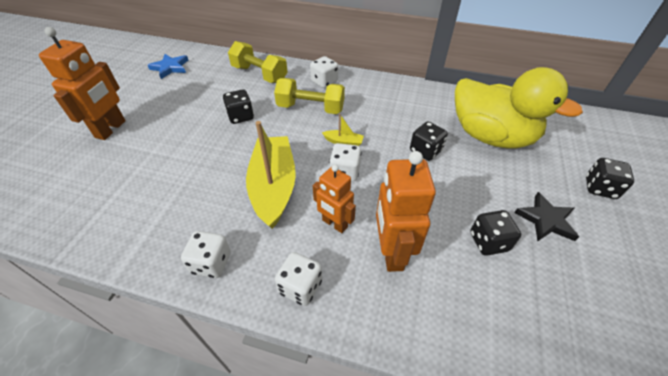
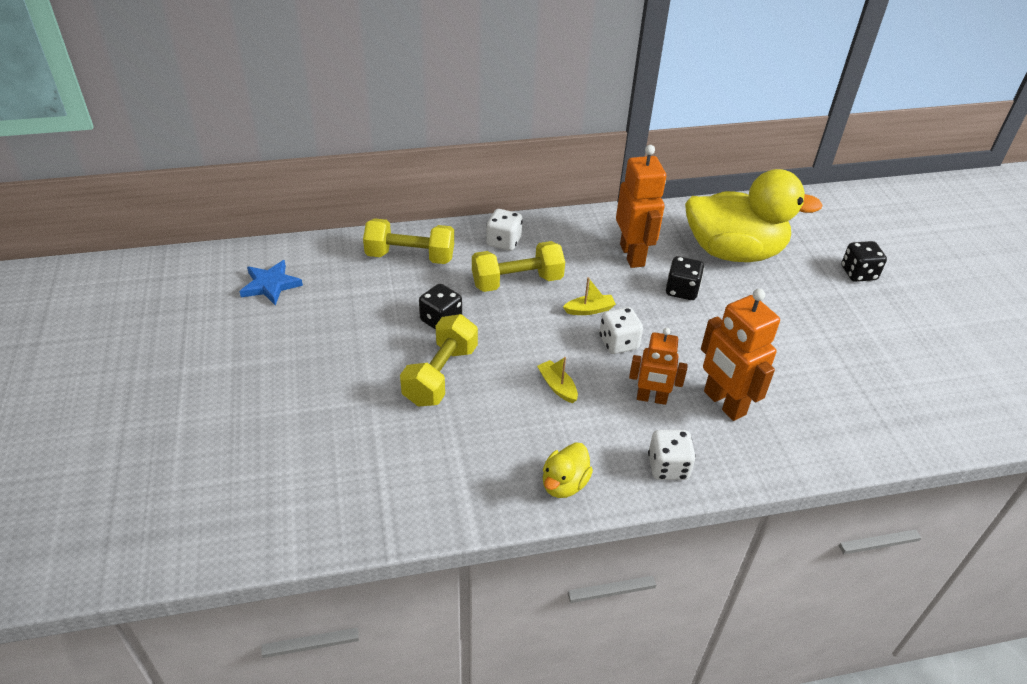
camera: 30 degrees left, 5 degrees down
(111, 129) = (283, 395): orange robot -> orange robot (632, 255)
(207, 150) = (440, 375): none -> yellow dumbbell
(211, 263) = (564, 484): white dice -> yellow duck
(273, 187) = (557, 386): yellow boat -> yellow boat, size x0.41
(488, 242) = (798, 360): black dice -> none
(546, 220) = (832, 321): black star -> none

